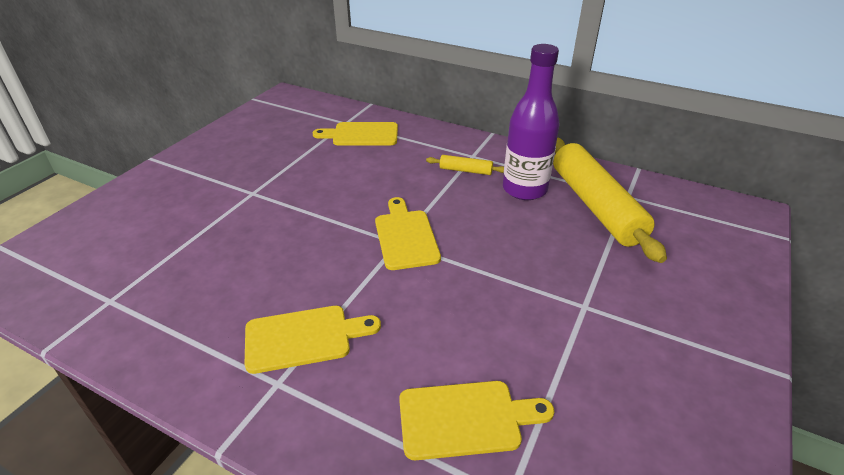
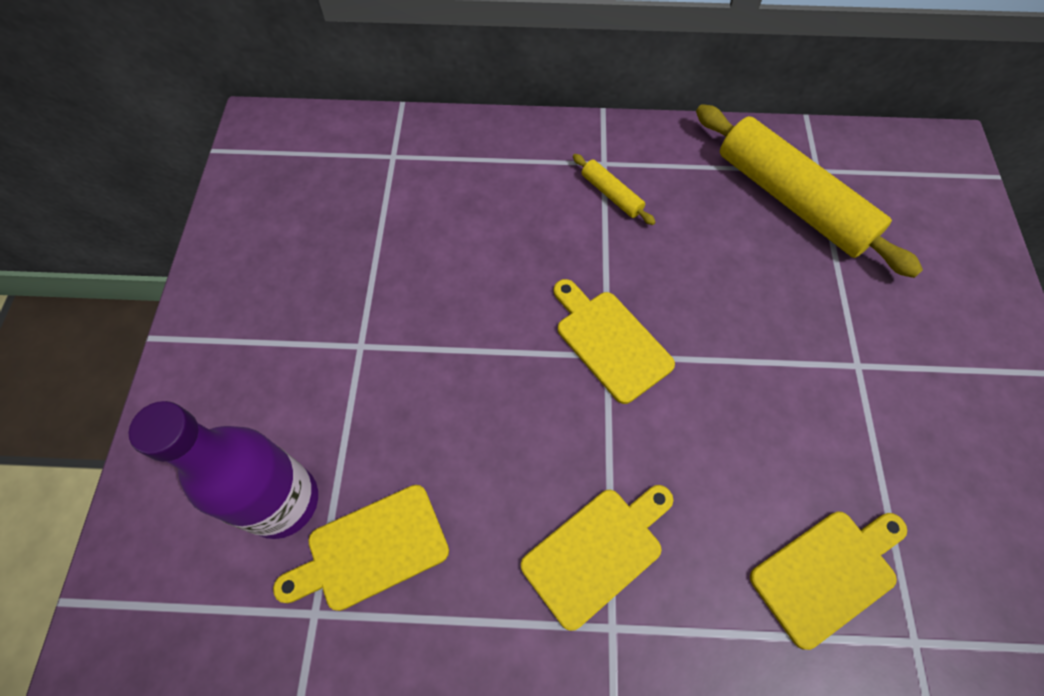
camera: 25 degrees left, 25 degrees up
(362, 135) = (433, 173): yellow cutting board -> yellow cutting board (371, 549)
(465, 170) = (611, 194): yellow rolling pin -> yellow rolling pin turned 60 degrees clockwise
(524, 189) = (700, 203): purple bottle -> purple bottle (282, 501)

